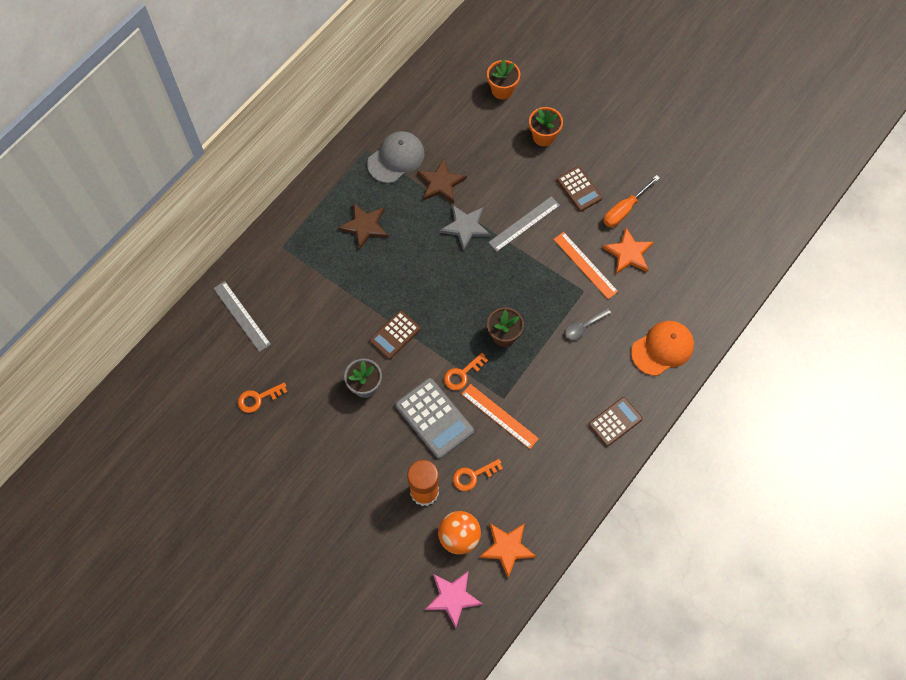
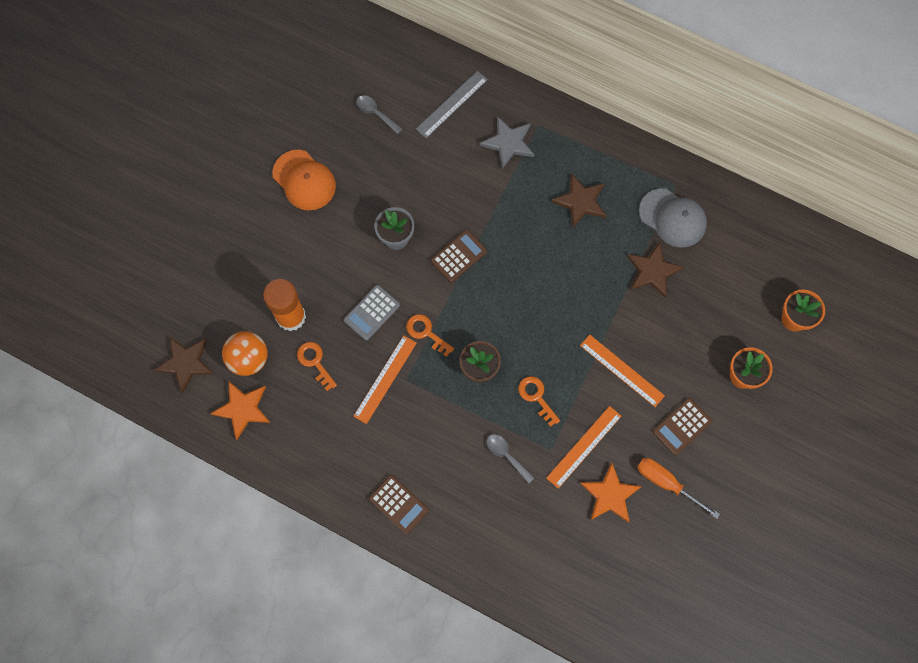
camera: 80 degrees right, 5 degrees up
(233, 385) = (376, 113): none -> grey spoon
(258, 398) = (365, 139): orange key -> orange key (536, 397)
(395, 335) = (459, 256): brown calculator -> brown calculator turned 105 degrees clockwise
(434, 418) = (372, 312): grey calculator -> grey calculator, size x0.65
(453, 597) = (186, 363): pink star -> brown star
(465, 227) = (603, 307): grey star -> grey star (508, 143)
(524, 223) = (622, 370): grey ruler -> orange ruler
(662, 348) = (496, 548): orange cap -> orange cap (304, 180)

